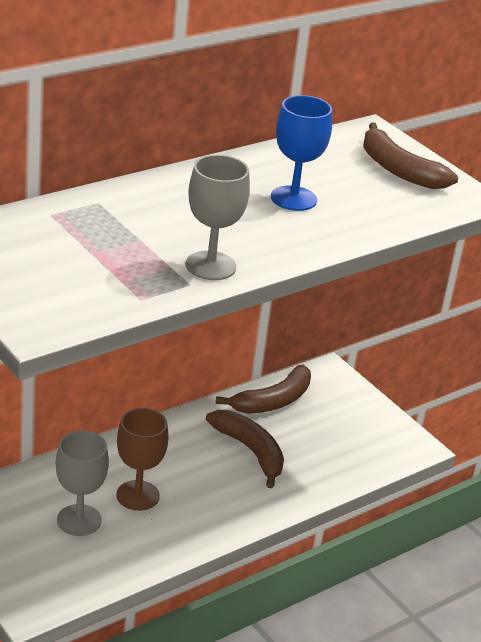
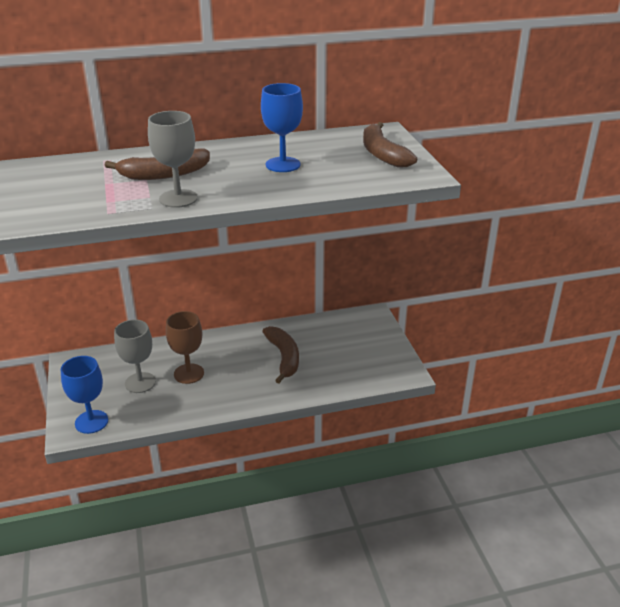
camera: 25 degrees right, 0 degrees up
(49, 587) = (91, 422): none -> blue goblet
(273, 401) = (321, 328): brown banana -> brown banana (164, 174)

